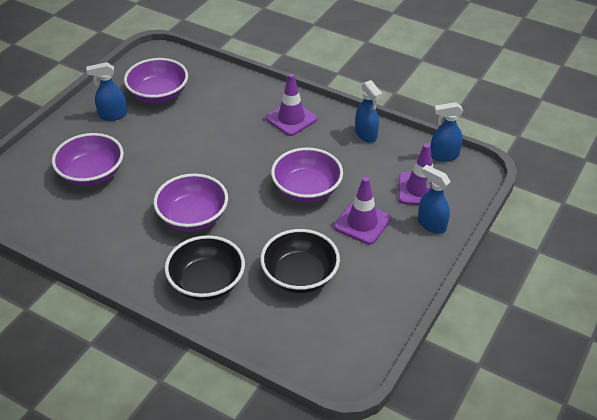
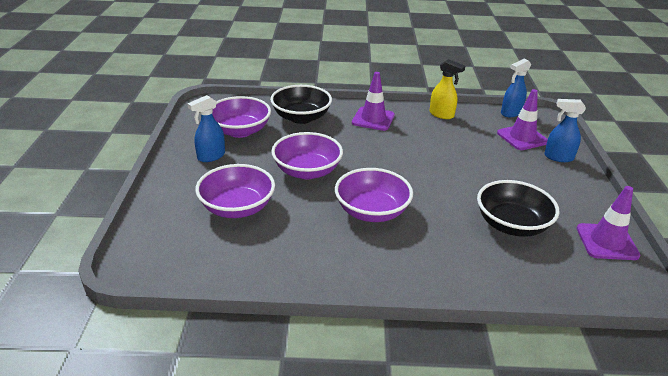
camera: 30 degrees left, 10 degrees down
(207, 283) = (443, 259): black bowl -> black bowl (301, 117)
(307, 189) = (442, 162): purple bowl -> purple bowl (307, 171)
(362, 223) = (510, 171): purple traffic cone -> purple traffic cone (607, 242)
(366, 135) = (441, 115): blue spray bottle -> yellow spray bottle

